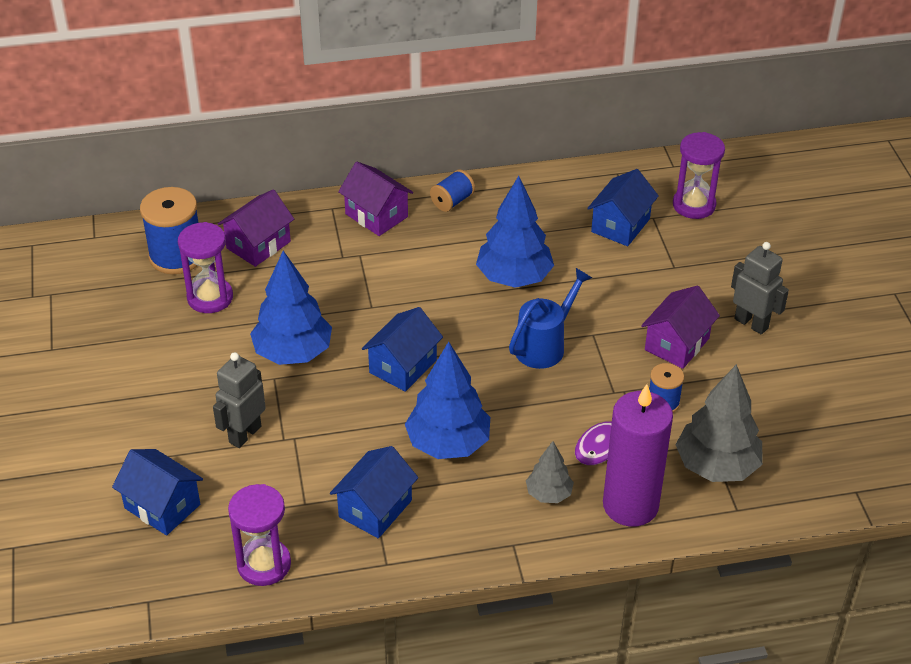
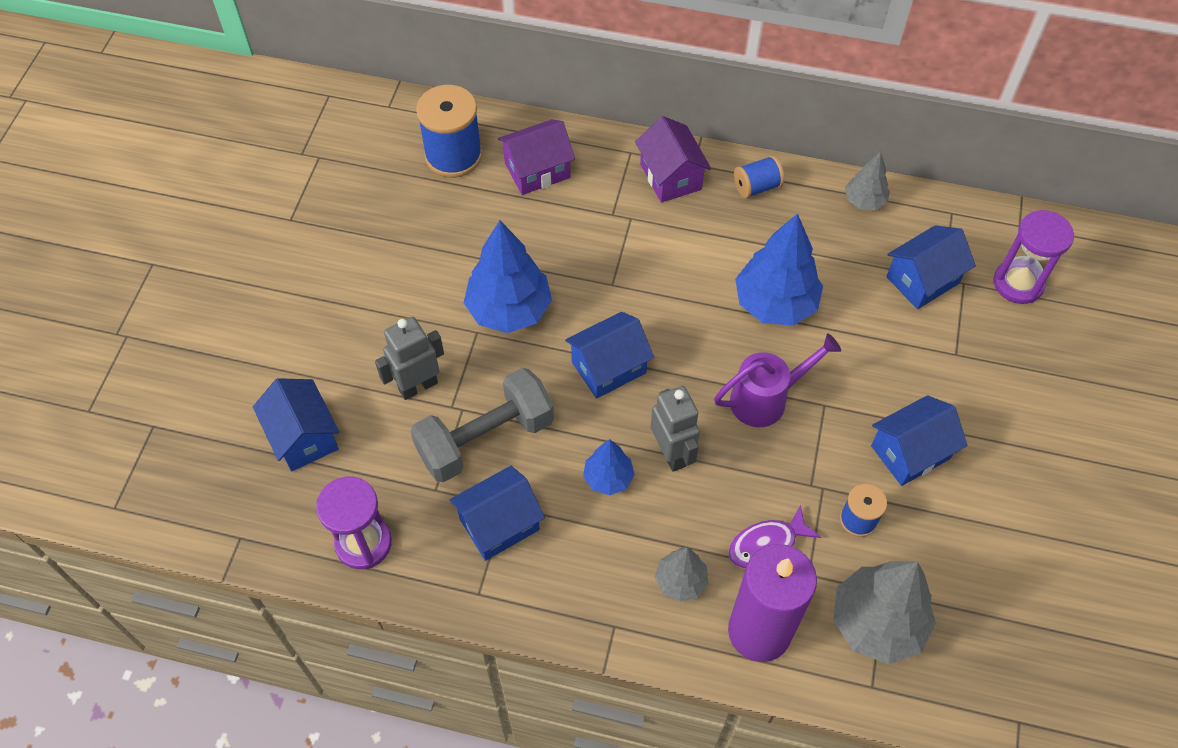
camera: 25 degrees right, 15 degrees up
(210, 298) = (462, 215): purple hourglass -> none
(327, 452) = (485, 438): none -> grey dumbbell
(448, 444) = (608, 478): blue tree -> blue tree, size x0.54
(544, 185) = (864, 201): none -> grey tree
(545, 345) = (766, 399): blue watering can -> purple watering can
(676, 344) = (910, 452): purple house -> blue house
(751, 323) = (1007, 458): grey robot -> grey robot (671, 453)

